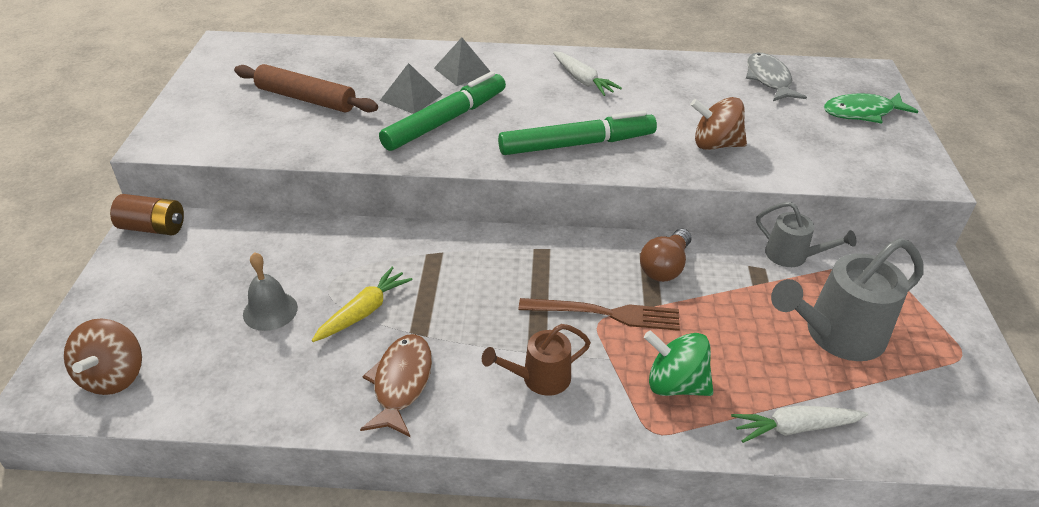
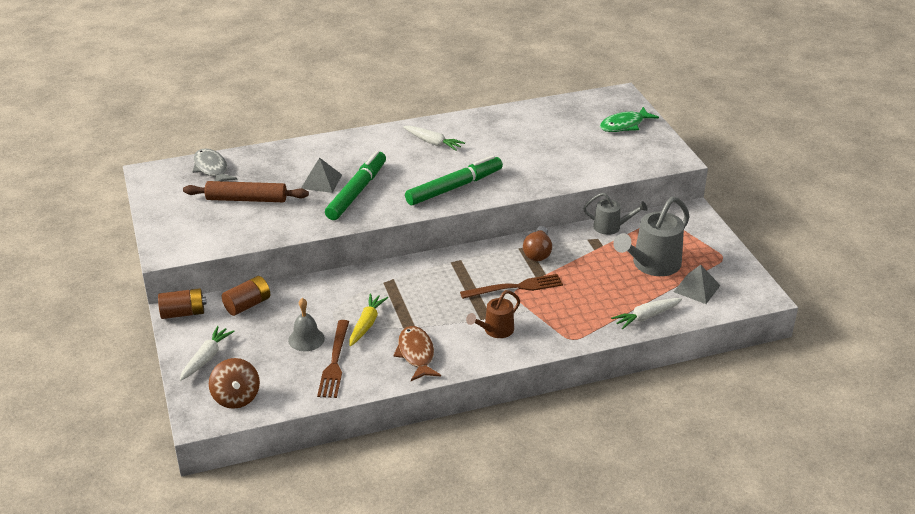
camera: 20 degrees left, 5 degrees down
(128, 300) = (206, 358): none -> white carrot
(235, 238) = (247, 305): none -> brown battery
(282, 359) = (334, 361): none -> brown fork
(462, 71) = (344, 154): grey pyramid -> grey pyramid (697, 288)
(675, 384) = (573, 313): green spinning top -> none
(715, 144) = (542, 167): brown spinning top -> none
(769, 79) = (557, 115): grey fish -> grey fish (211, 169)

